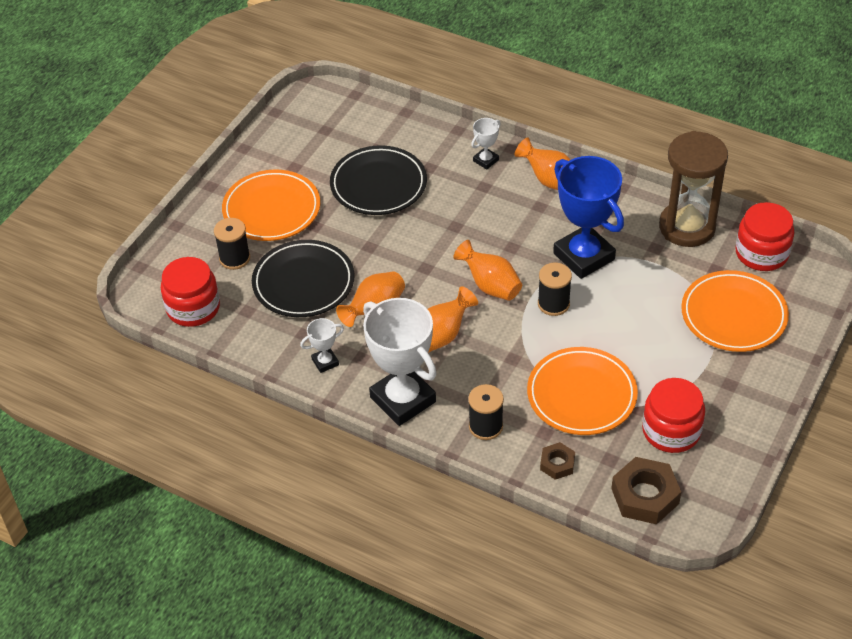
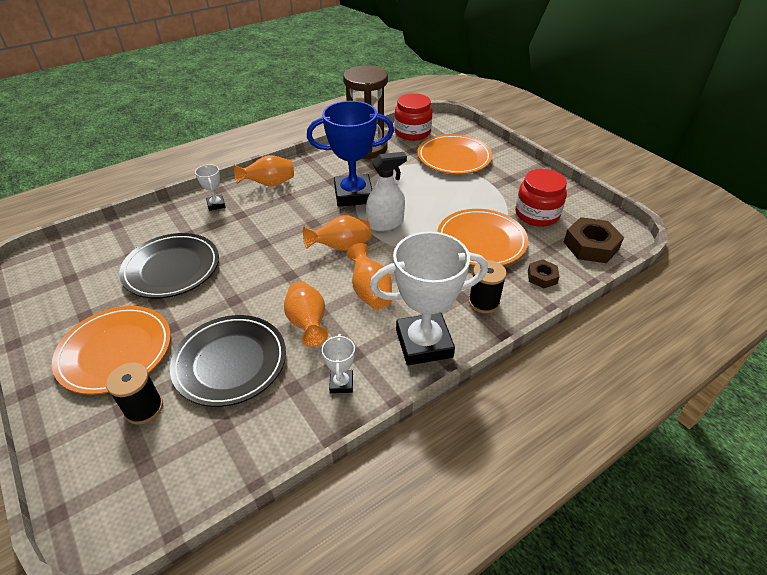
camera: 65 degrees left, 5 degrees down
(193, 308) = (173, 477): red jar -> none
(553, 304) = (385, 223): black spool -> white spray bottle

